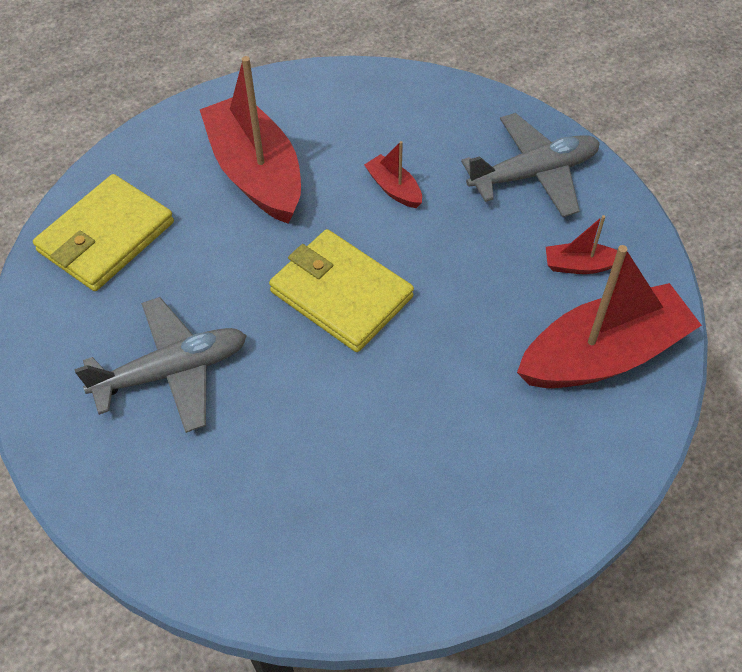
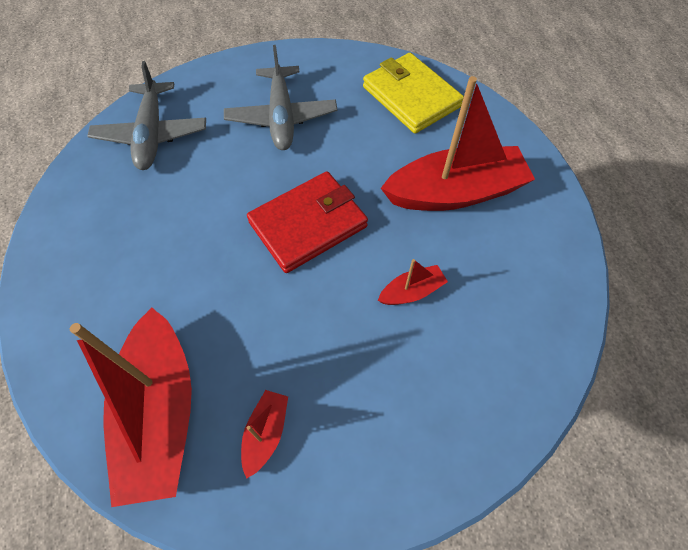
camera: 105 degrees right, 5 degrees up
(341, 294) = (308, 224): yellow wallet -> red wallet
(534, 174) = (399, 432): grey plane -> grey plane (152, 135)

